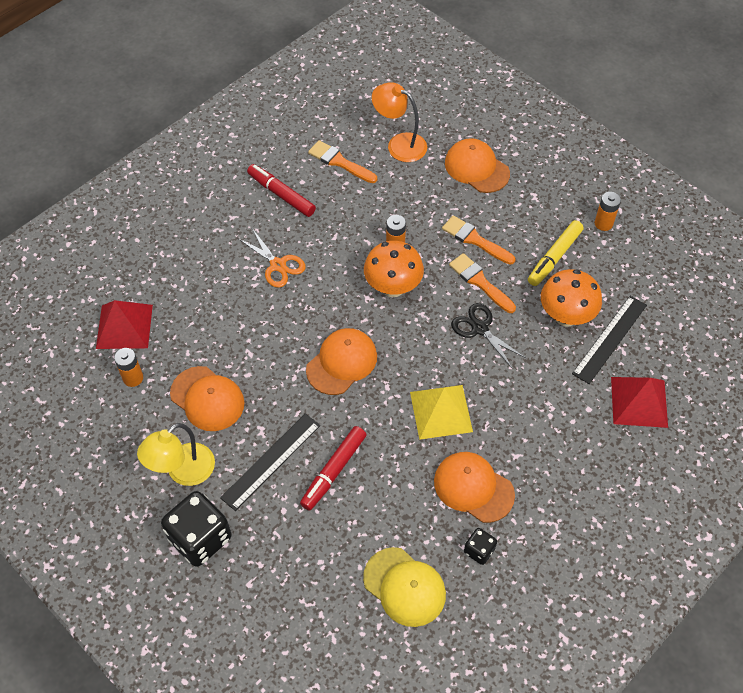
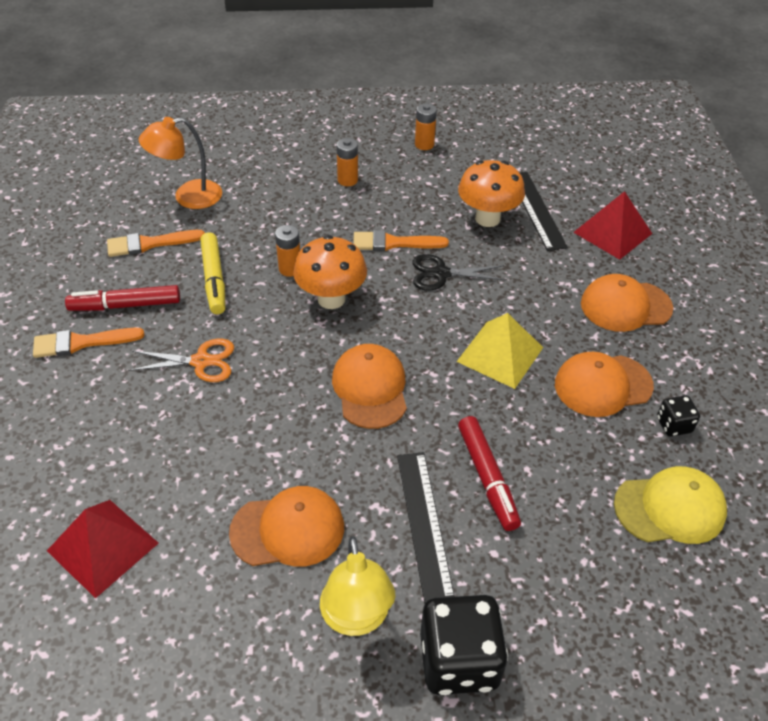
camera: 50 degrees left, 10 degrees down
(133, 378) = (180, 585): orange battery -> orange battery (347, 180)
(475, 240) = (348, 218): orange brush -> orange brush (82, 342)
(476, 168) = (278, 172): orange cap -> orange cap (625, 306)
(554, 257) = (423, 188): yellow marker -> yellow marker (214, 279)

